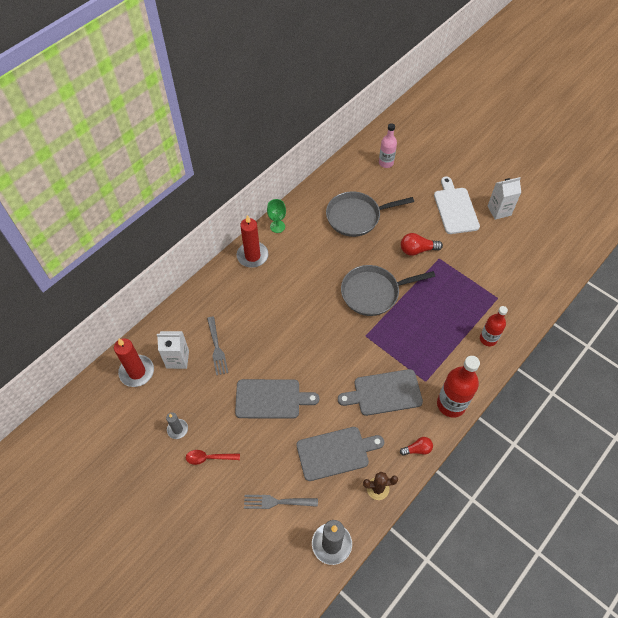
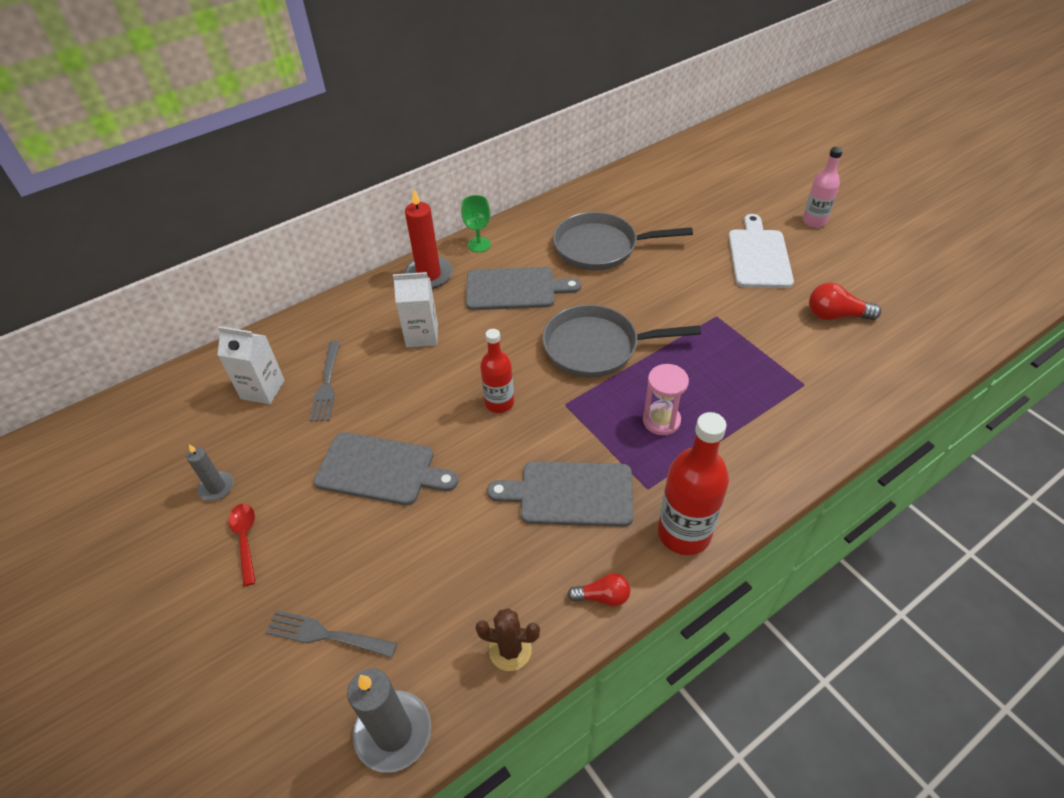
camera: 15 degrees right, 10 degrees down
(137, 372) = (196, 397): red candle -> none
(209, 458) = (245, 540): red spoon -> red spoon turned 60 degrees clockwise
(335, 453) = (456, 573): grey cutting board -> grey cutting board (515, 289)
(386, 163) = (665, 189): pink bottle -> pink bottle (814, 221)
(417, 250) = (683, 300): red light bulb -> red light bulb (835, 315)
(423, 336) = (661, 420): none -> pink hourglass
(488, 339) = (774, 442): red bottle -> red bottle (499, 403)
(499, 210) = (830, 267): white carton -> white carton (422, 335)

